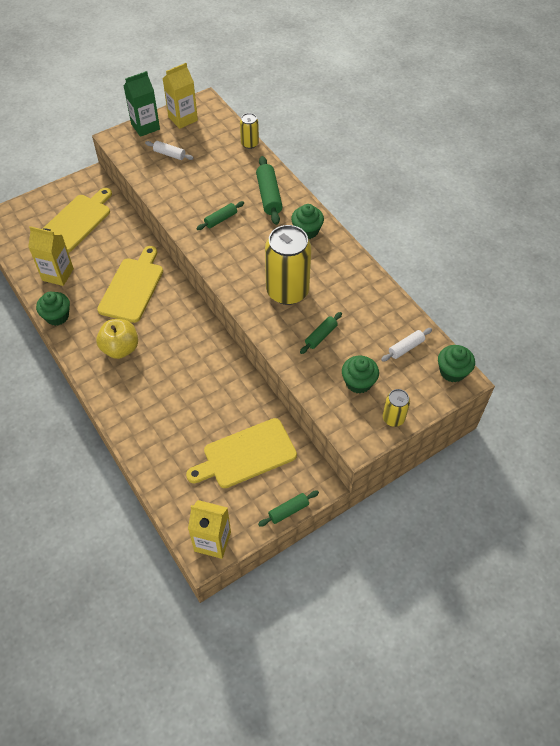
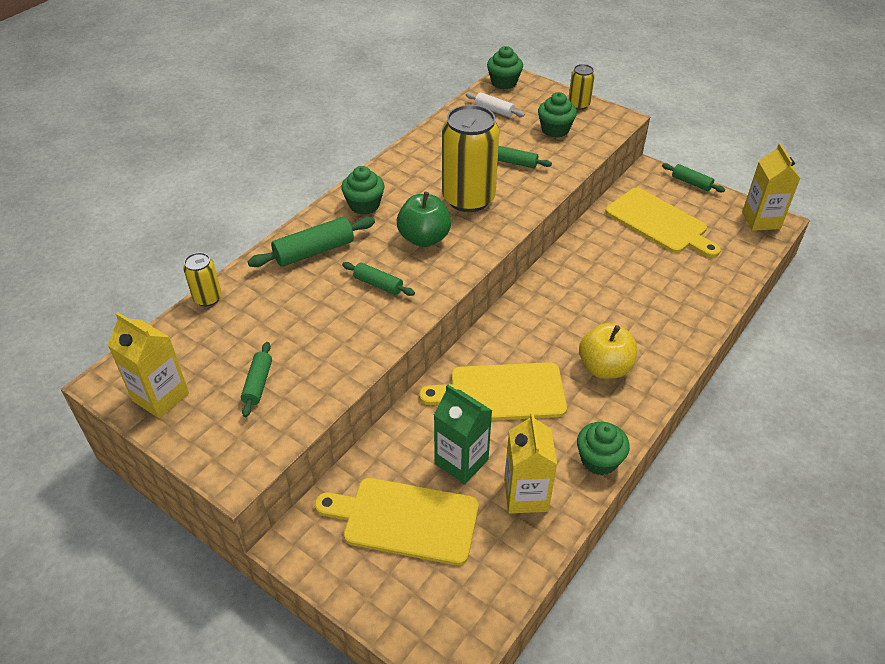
camera: 110 degrees left, 10 degrees down
(145, 127) = (192, 442): green carton -> green carton (461, 461)
(169, 154) = (258, 384): white rolling pin -> green rolling pin
(254, 253) = (424, 238): none -> green apple

